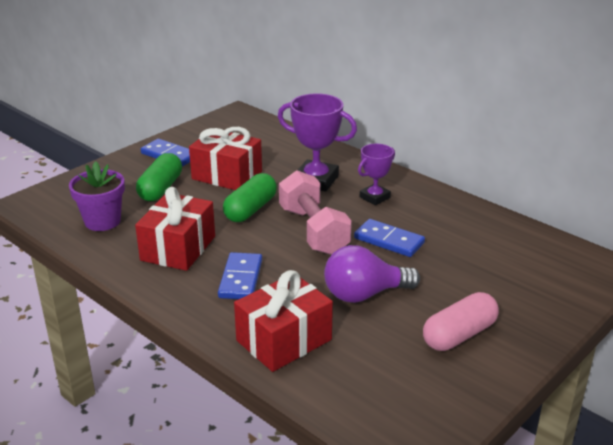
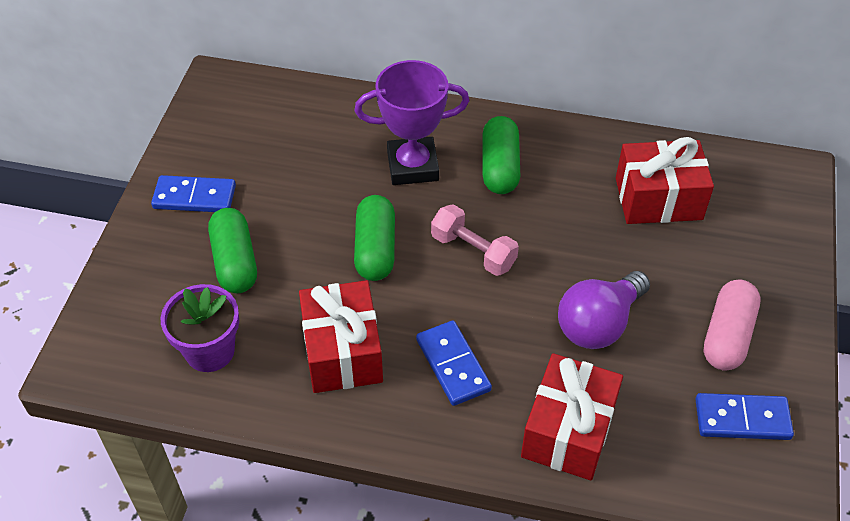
camera: 30 degrees left, 20 degrees up
(227, 175) = (299, 202): red gift -> red gift (658, 198)
(313, 230) = (473, 251): pink dumbbell -> pink dumbbell, size x0.66
(374, 197) = (500, 167): purple trophy -> green capsule
(389, 241) = (565, 231): blue domino -> blue domino (742, 419)

